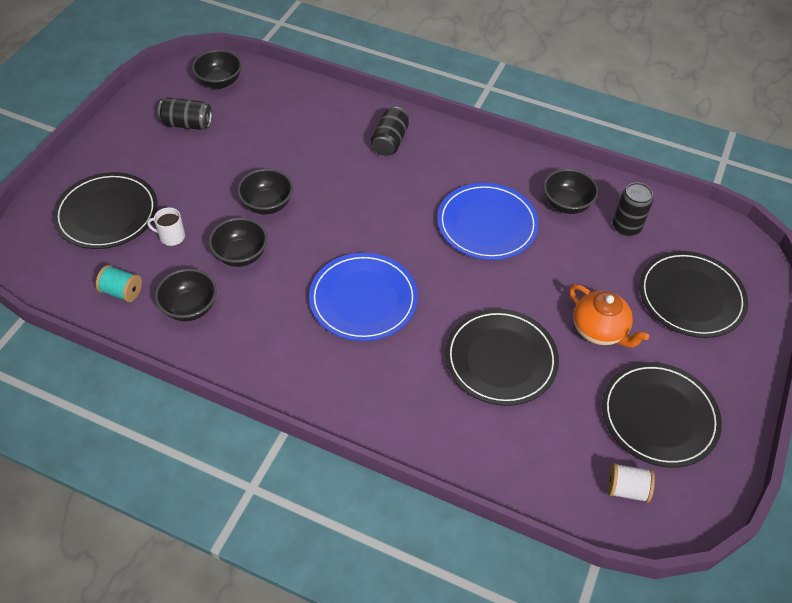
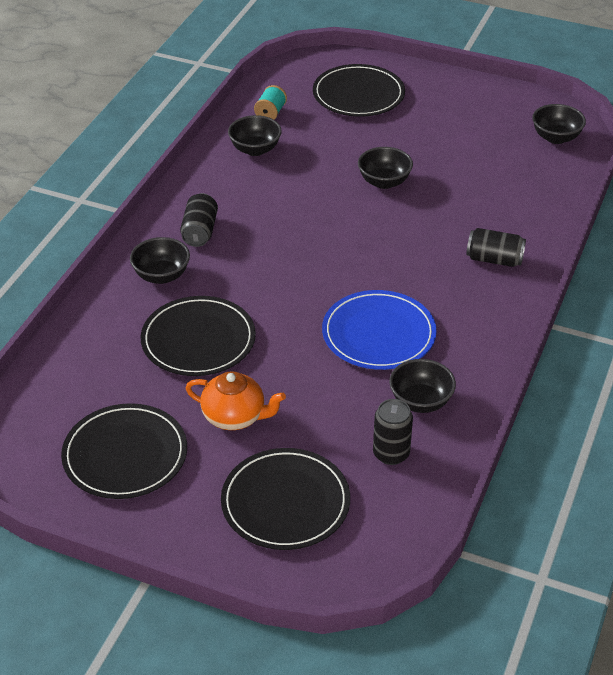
camera: 90 degrees right, 10 degrees down
(171, 236) = (335, 131): white mug -> none
(187, 124) = (486, 124): black can -> black can (200, 231)
(241, 255) = (317, 171): black bowl -> black bowl (161, 275)
(363, 299) = (269, 248): blue plate -> none
(599, 330) = (235, 417): orange teapot -> orange teapot turned 120 degrees counterclockwise
(626, 489) = (47, 422): white spool -> none

